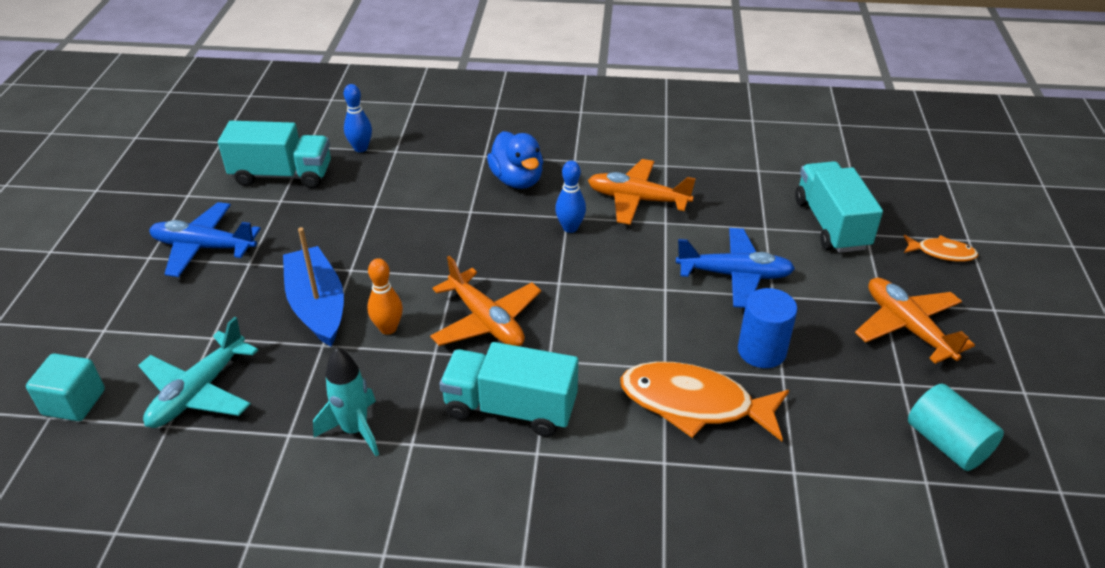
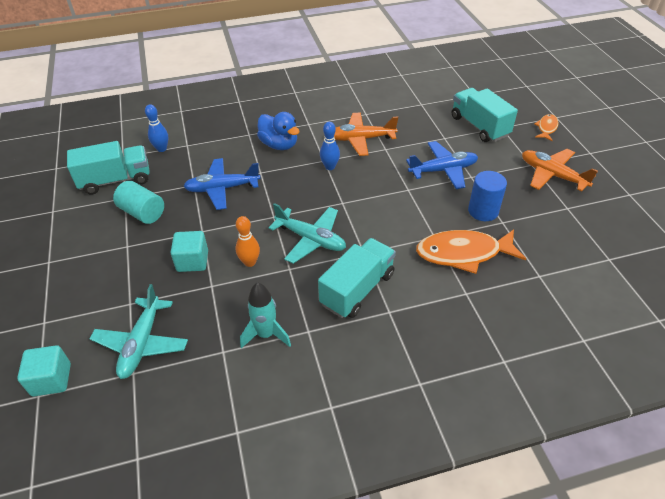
camera: 20 degrees left, 5 degrees up
(204, 247) = (87, 244): blue plane -> blue plane (222, 188)
(317, 306) = (192, 261): blue boat -> turquoise cube
(486, 321) = (310, 239): orange plane -> turquoise plane
(510, 408) = (357, 289): turquoise truck -> turquoise truck turned 135 degrees clockwise
(942, 253) = (546, 128): orange fish -> orange fish turned 60 degrees counterclockwise
(947, 443) = (607, 234): turquoise cylinder -> turquoise cylinder (142, 213)

